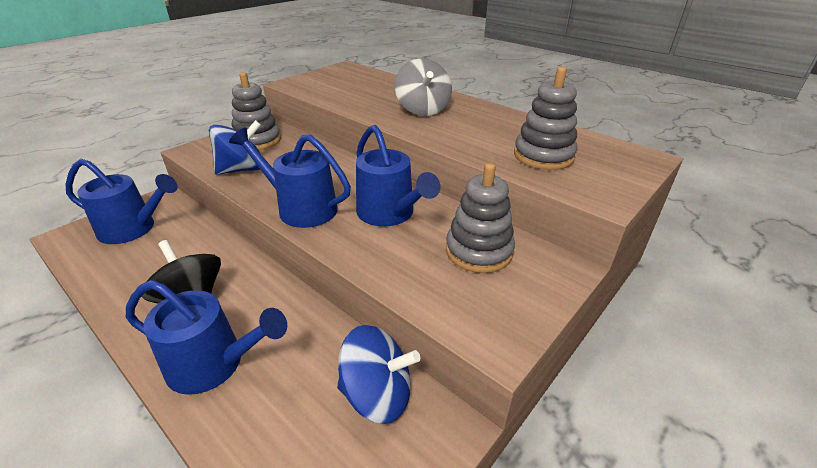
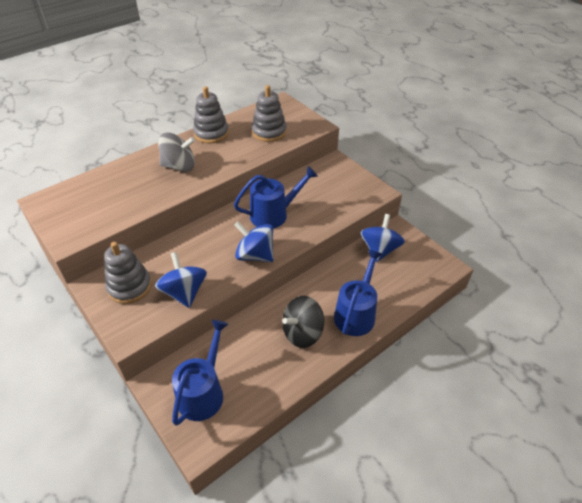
camera: 80 degrees left, 10 degrees up
(301, 208) = (255, 255): blue watering can -> blue spinning top
(478, 251) = (317, 185): grey stacking toy -> grey stacking toy (211, 133)

